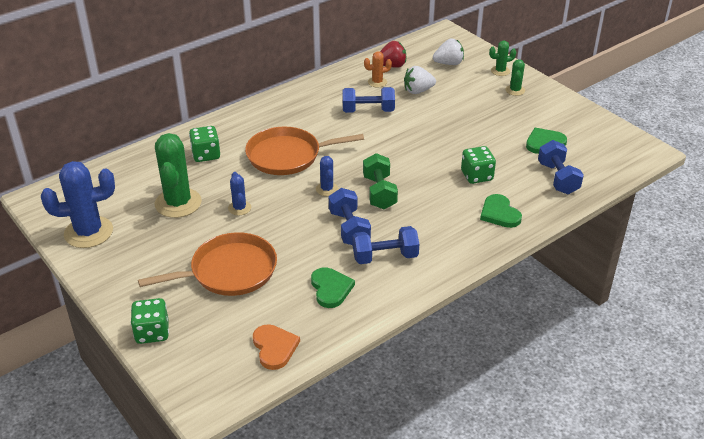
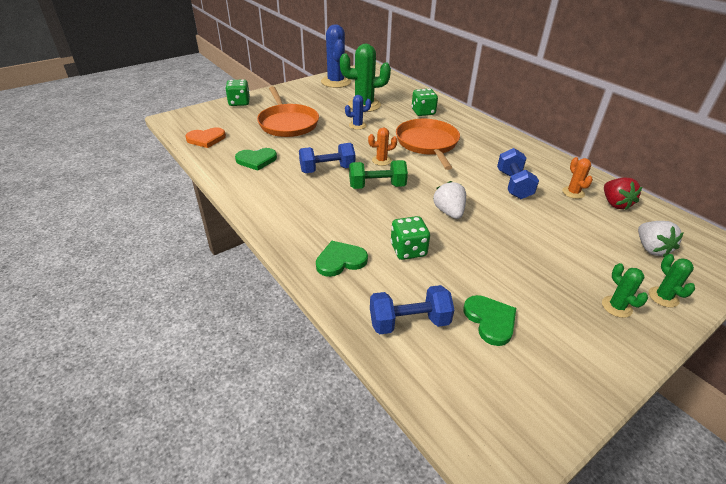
camera: 90 degrees right, 0 degrees up
(327, 189) = (381, 160): blue cactus -> orange cactus
(385, 257) = (287, 185): blue dumbbell -> none
(418, 91) = (569, 219): white strawberry -> white strawberry (449, 212)
(515, 90) = (616, 307): green cactus -> green cactus turned 60 degrees clockwise

